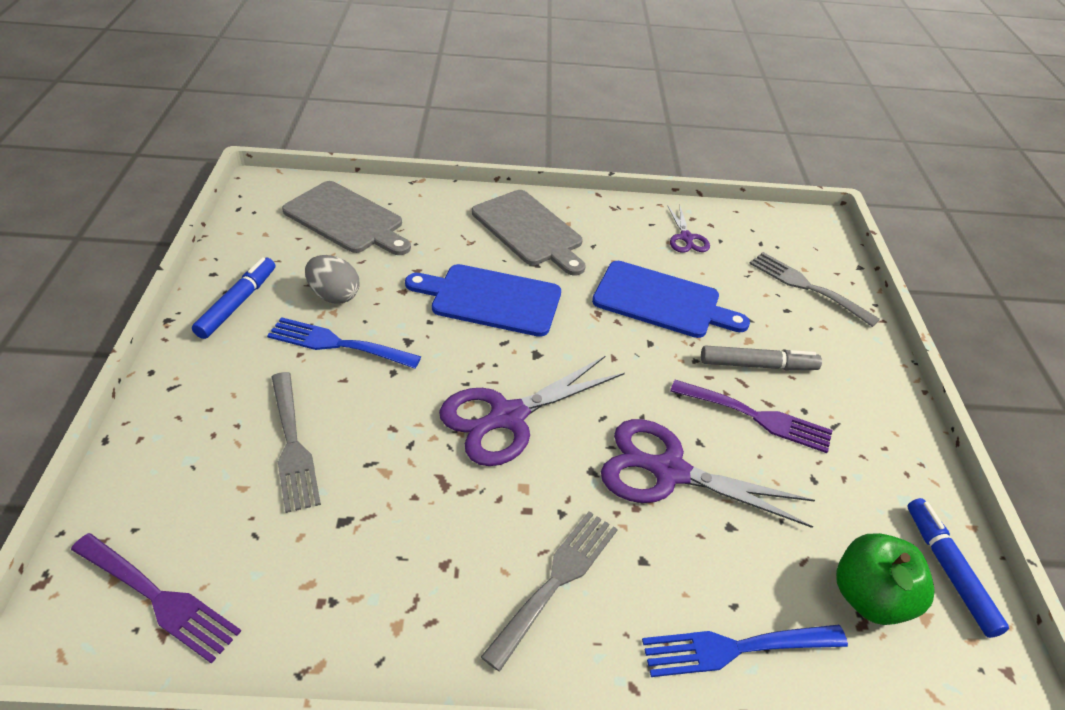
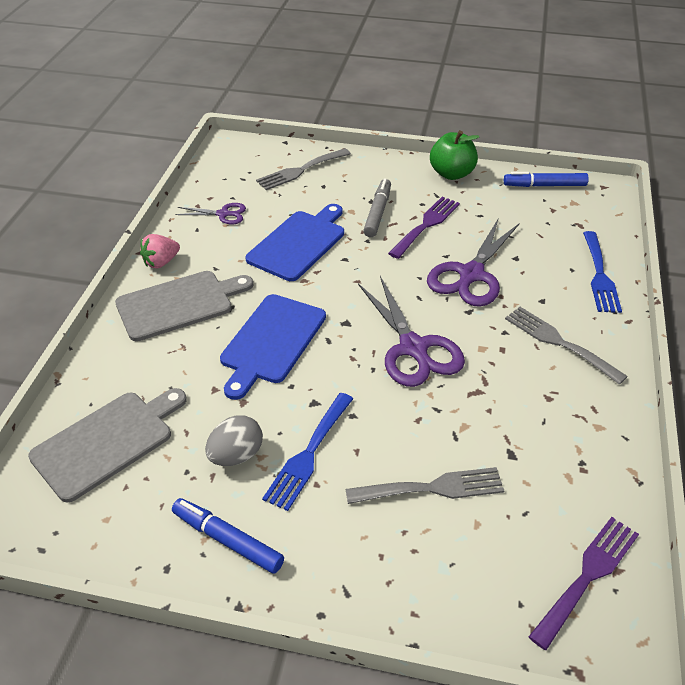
camera: 75 degrees left, 0 degrees up
(588, 209) = (161, 262): none -> pink strawberry
(869, 597) = (563, 218): green apple -> green apple (451, 174)

